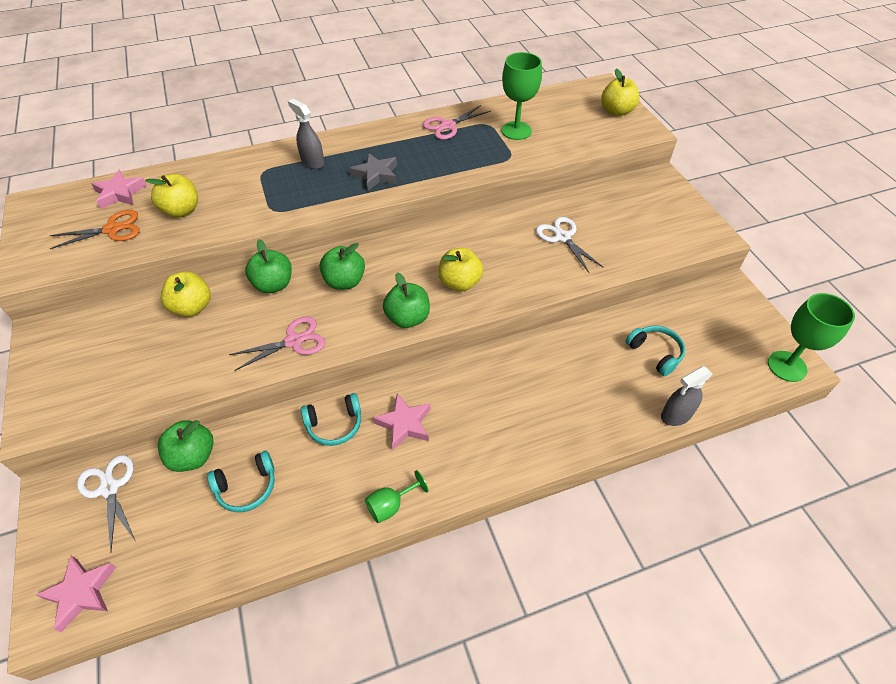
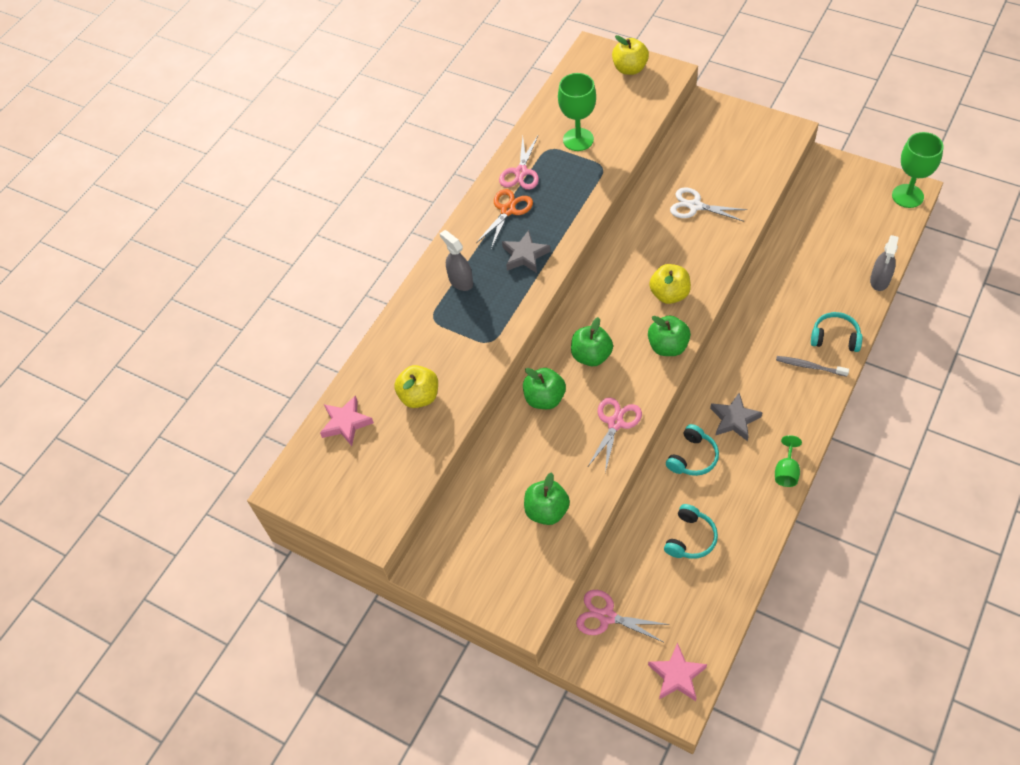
camera: 35 degrees left, 5 degrees up
(109, 488) = (606, 616): white scissors -> pink scissors
(113, 229) = (389, 452): orange scissors -> orange scissors (508, 210)
(192, 307) = (511, 461): yellow apple -> none
(193, 456) = (631, 553): green apple -> green apple (547, 511)
(312, 162) = (460, 281): grey spray bottle -> grey spray bottle turned 45 degrees clockwise
(404, 424) = (734, 419): pink star -> grey star
(522, 435) = (809, 366): none -> grey toothbrush
(655, 353) = (827, 248): turquoise headphones -> turquoise headphones (835, 338)

